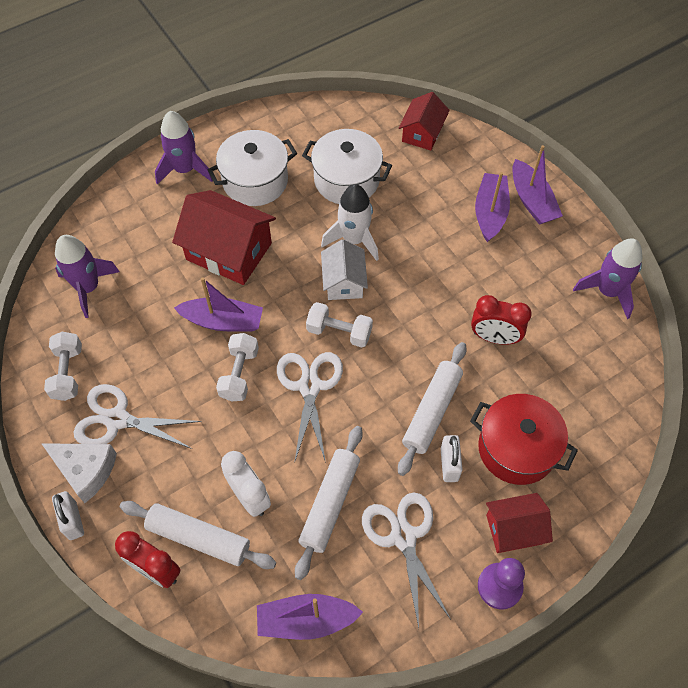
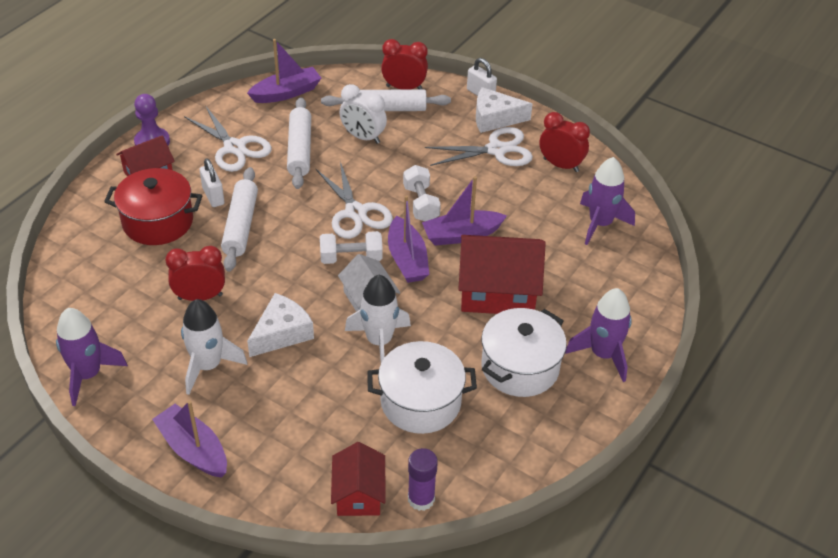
camera: 155 degrees right, 15 degrees down
(68, 373) = (561, 165): white dumbbell -> red clock
(381, 116) = (421, 499): none -> purple glue stick
(432, 275) = (282, 333): none -> white cheese
(490, 213) = (240, 418): purple boat -> purple boat (407, 259)
(504, 265) = (208, 366): none -> white rocket

